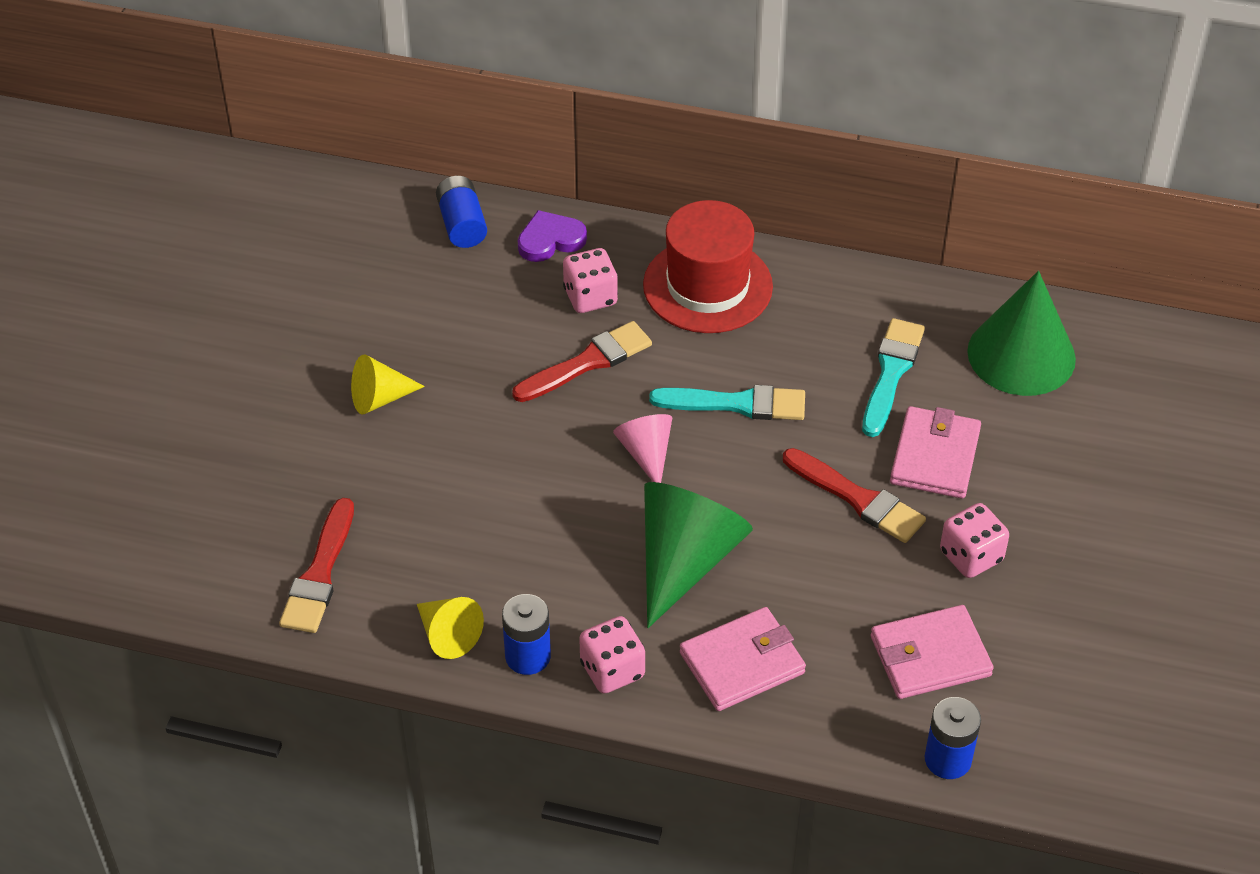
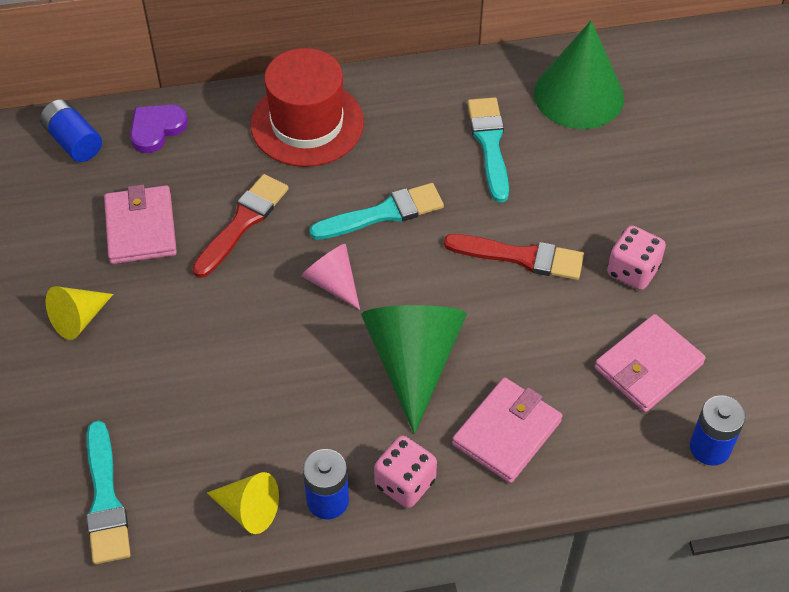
camera: 25 degrees left, 5 degrees up
(320, 573) = (105, 500): red brush -> turquoise brush
(590, 297) = (215, 166): pink dice -> none
(935, 457) = (560, 200): pink wallet -> pink wallet (141, 228)

